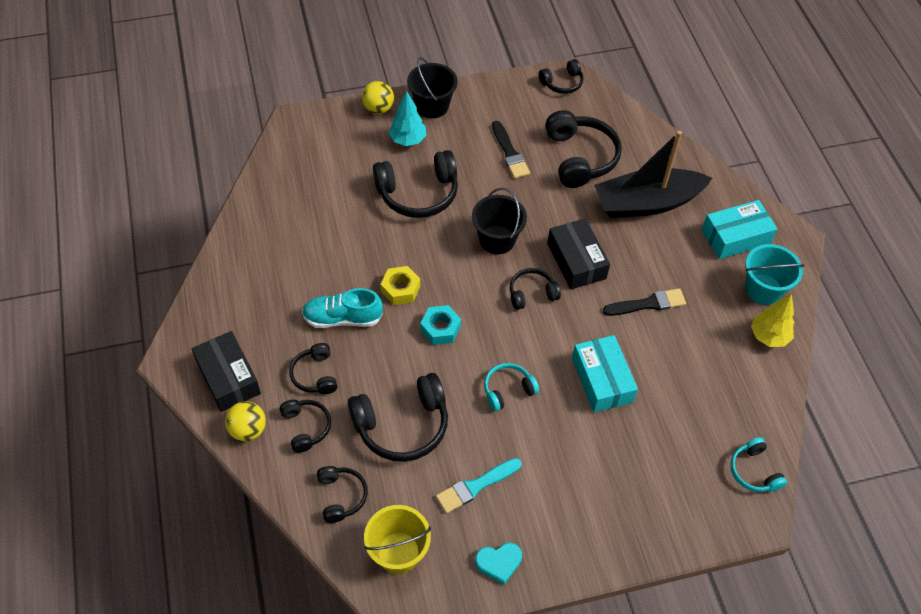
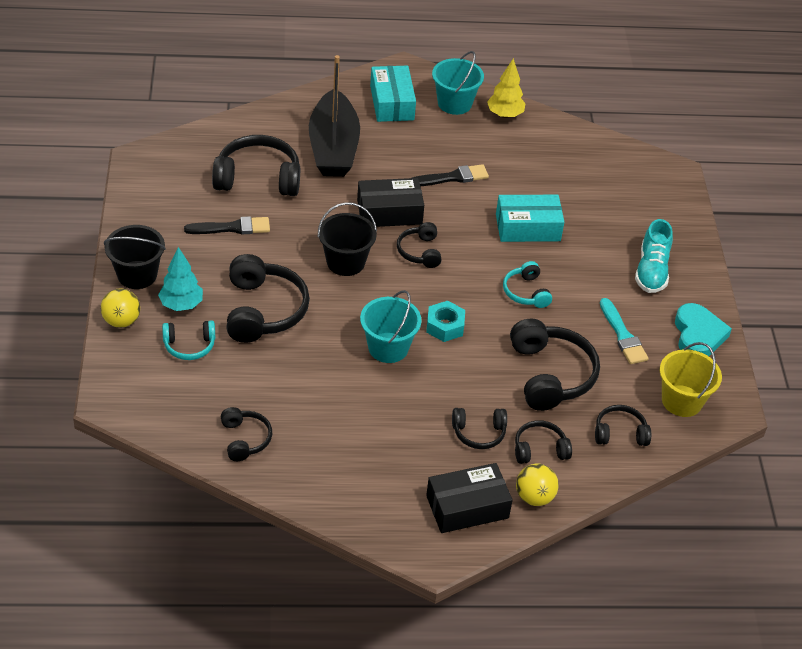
camera: 80 degrees left, 10 degrees down
(342, 318) = (413, 400): turquoise shoe -> turquoise shoe (651, 271)
(400, 289) = (388, 348): yellow nut -> turquoise bucket
(499, 563) = (698, 335): turquoise heart -> turquoise heart, size x1.52
(562, 83) = (147, 166): black headphones -> black headphones (244, 439)
(648, 304) = (452, 177): black brush -> black brush turned 75 degrees clockwise
(754, 471) = (633, 161): turquoise headphones -> turquoise headphones (189, 345)

